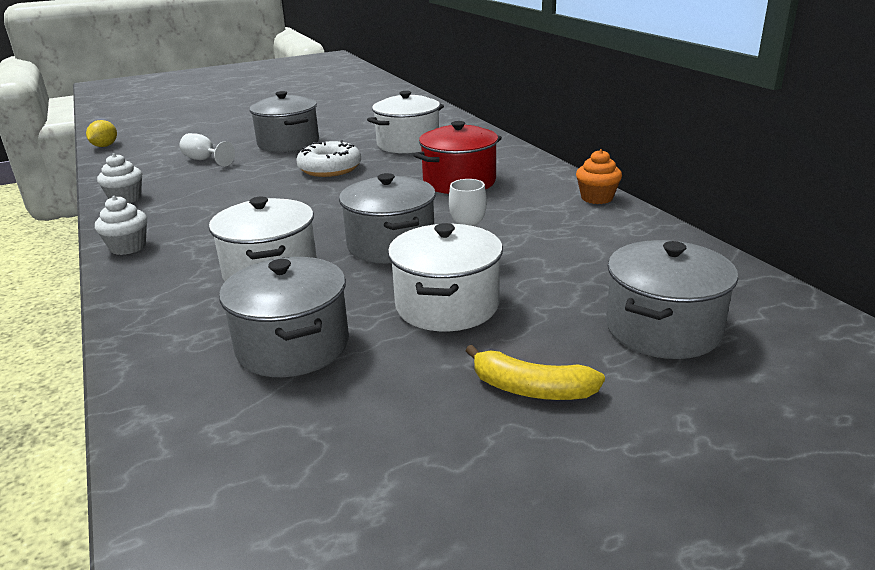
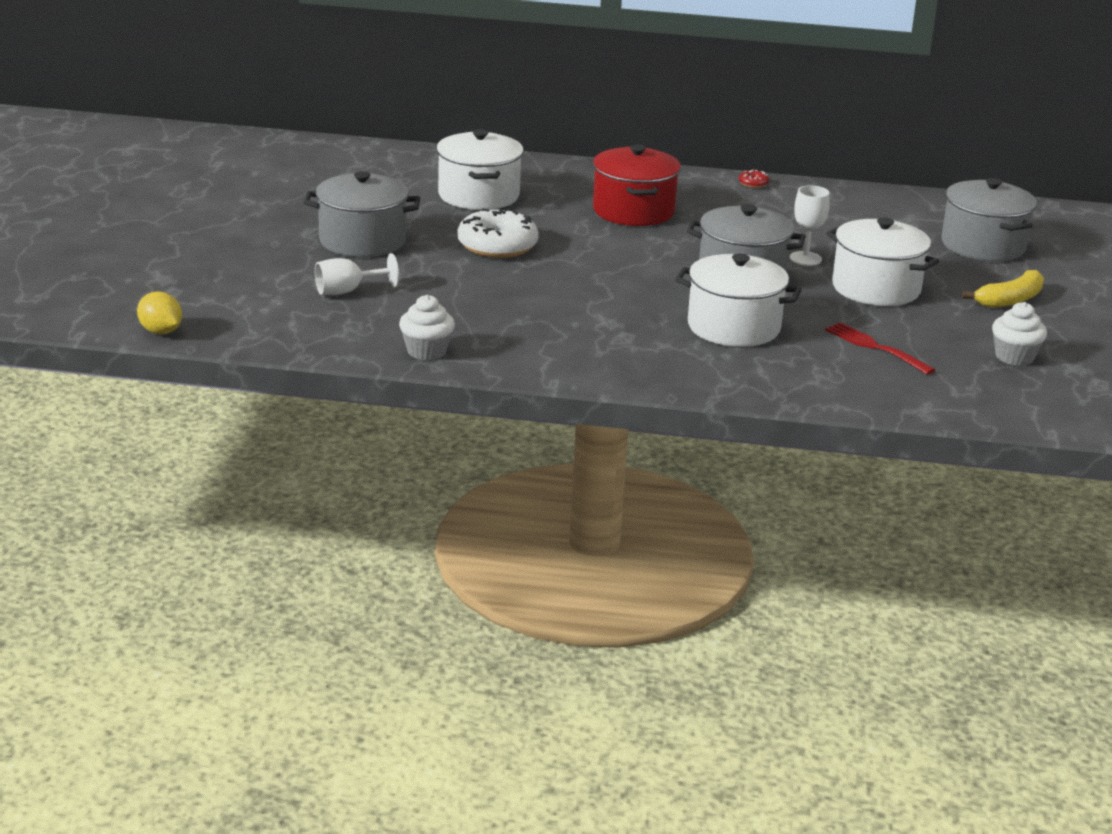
camera: 60 degrees left, 0 degrees up
(128, 247) = (586, 371): white cupcake -> white cupcake (1014, 357)
(293, 346) = (876, 348): grey pot -> red fork
(597, 198) = (753, 183): orange cupcake -> red donut

